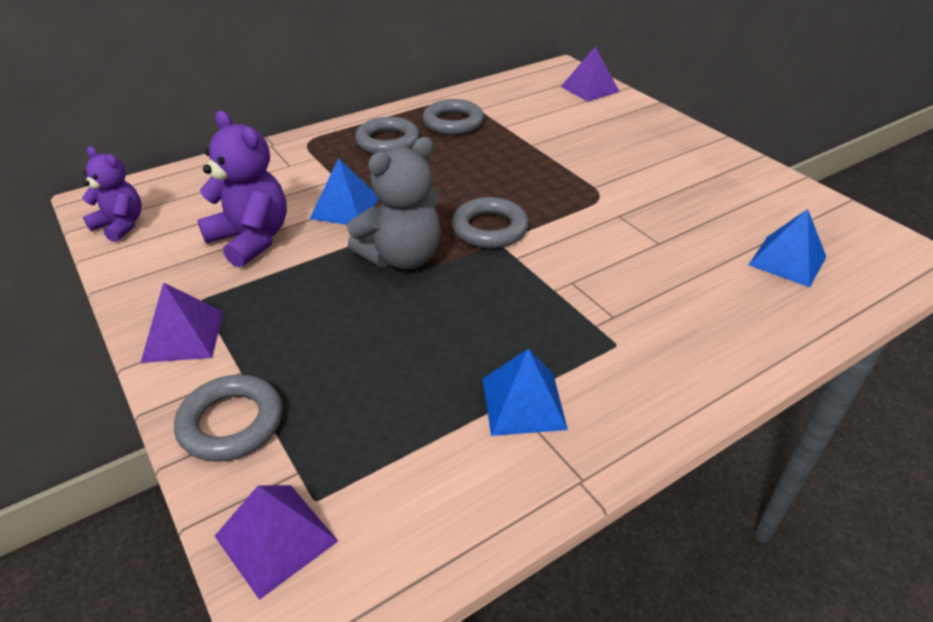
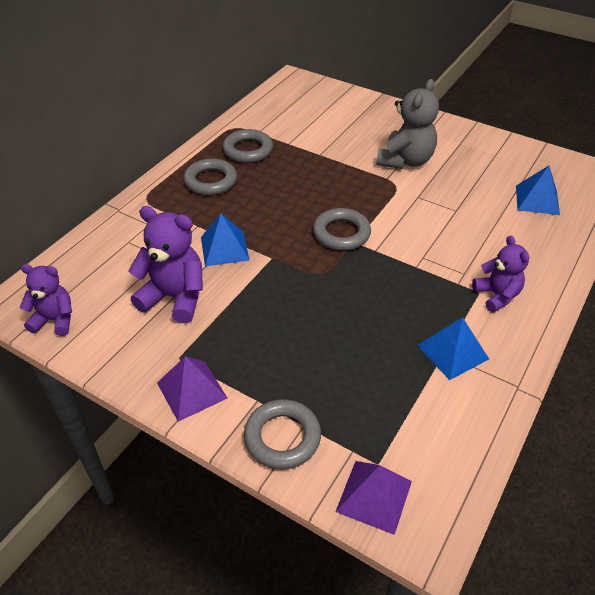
camera: 25 degrees left, 5 degrees up
(402, 257) = (298, 275): grey teddy bear -> grey teddy bear (405, 161)
(589, 89) = (326, 93): purple pyramid -> none
(639, 356) = (497, 295): none -> purple teddy bear

